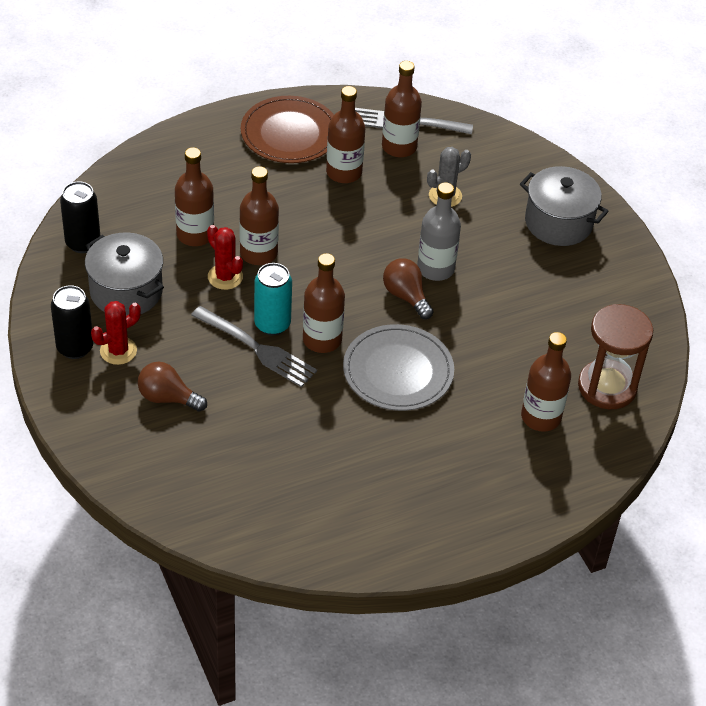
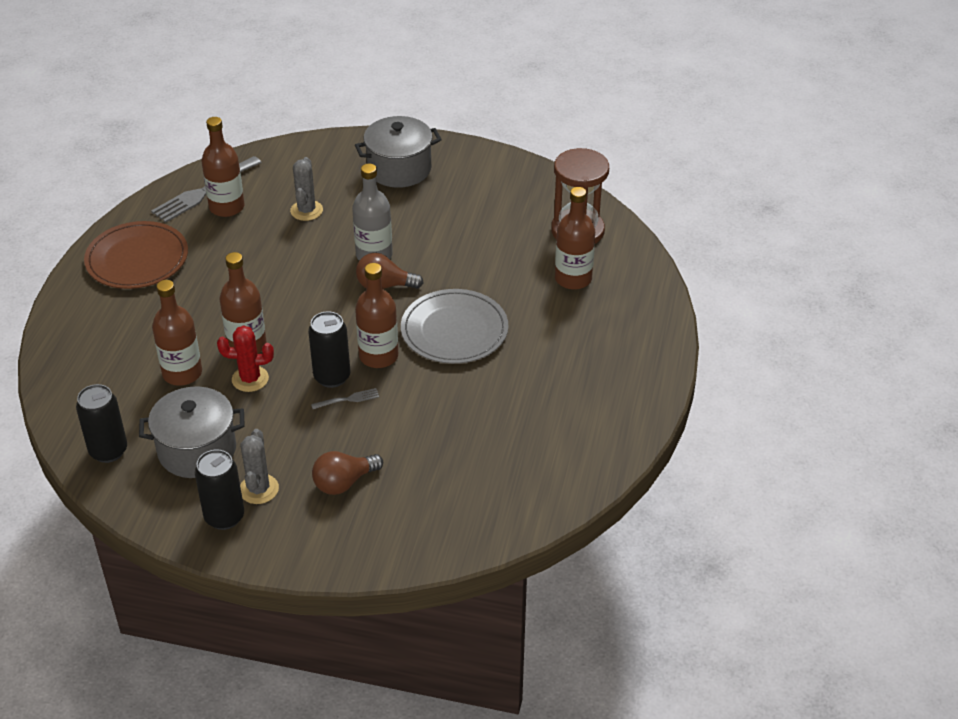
camera: 50 degrees left, 5 degrees down
(118, 351) = (259, 489): red cactus -> grey cactus
(257, 349) = (348, 399): grey fork -> grey fork, size x0.46
(272, 324) = (332, 377): turquoise can -> black can
(344, 172) = (217, 251): brown bottle -> none

